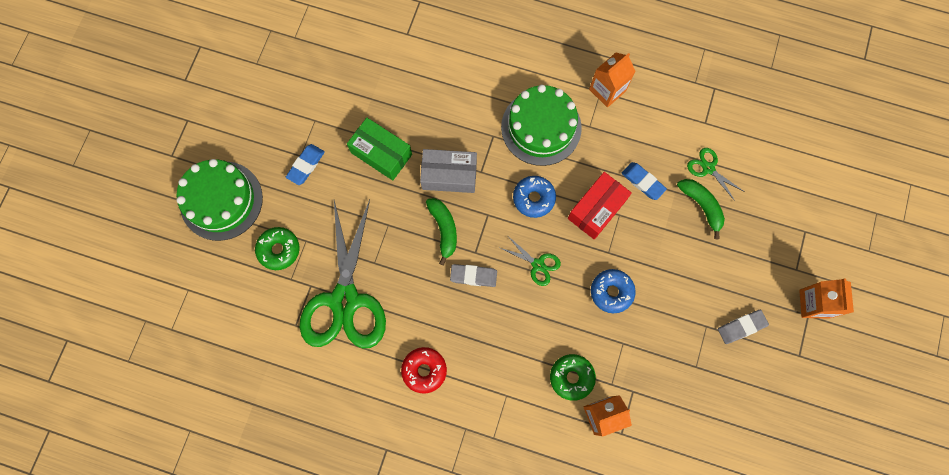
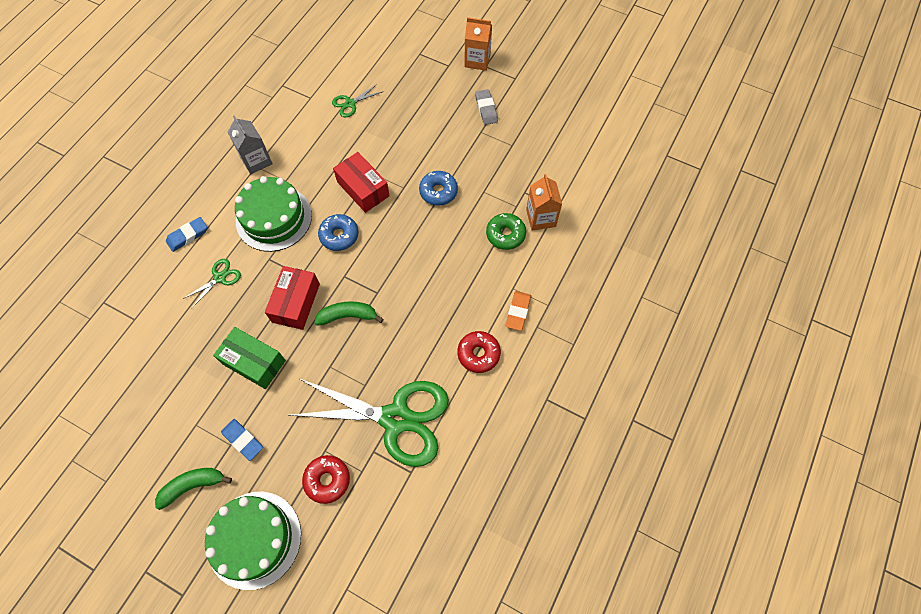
camera: 80 degrees left, 10 degrees down
(279, 250) = (327, 480): green donut -> red donut
(381, 153) = (254, 362): green box -> green box turned 75 degrees clockwise
(449, 175) = (296, 303): grey box -> red box
(473, 276) = (399, 297): grey eraser -> none
(479, 405) = (518, 312): none -> orange eraser
(538, 264) = (401, 243): green scissors -> green scissors (220, 278)
(607, 90) = (256, 161): orange carton -> grey carton
(642, 182) = (348, 151): blue eraser -> blue eraser (188, 236)
(701, 206) = (381, 114): green banana -> green banana (193, 485)

